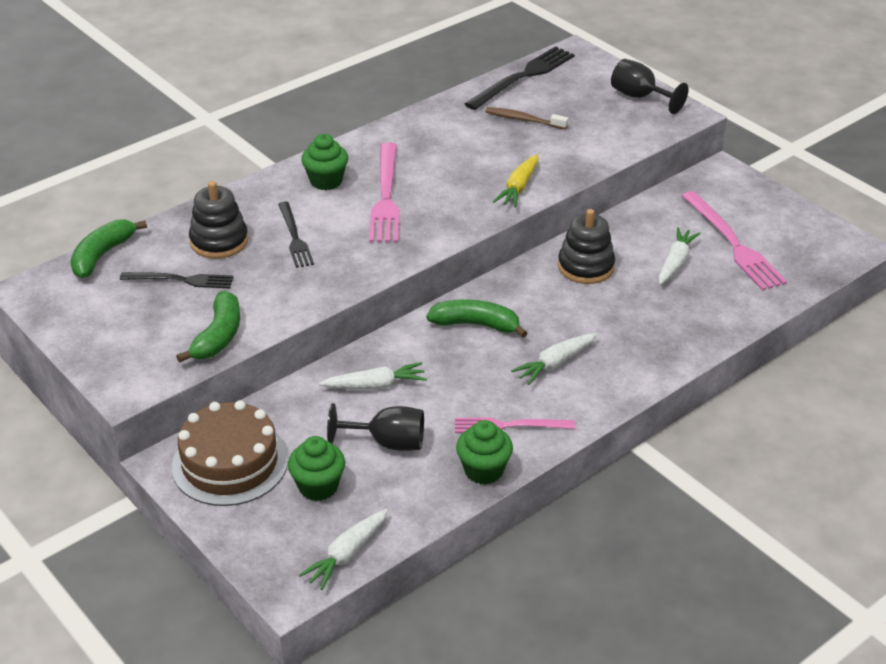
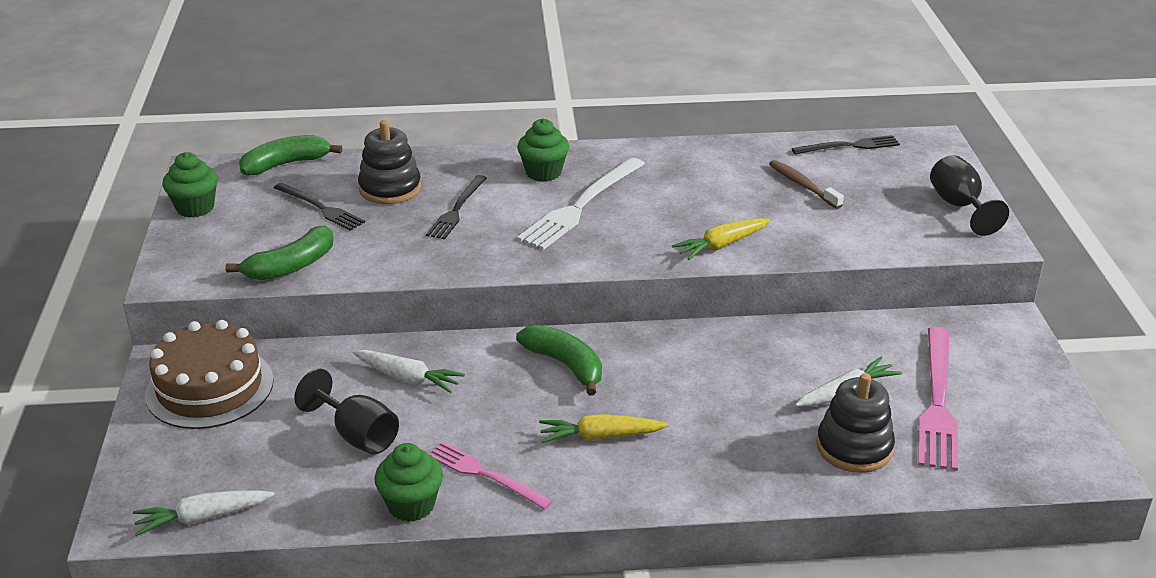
camera: 35 degrees right, 5 degrees down
(318, 487) = (253, 444): green cupcake -> green cupcake (195, 208)
(386, 197) = (581, 206): pink fork -> white fork
(523, 77) = (849, 146): black fork -> black fork, size x0.63
(555, 363) = (600, 437): white carrot -> yellow carrot
(586, 267) = (741, 357): black stacking toy -> black stacking toy (854, 447)

